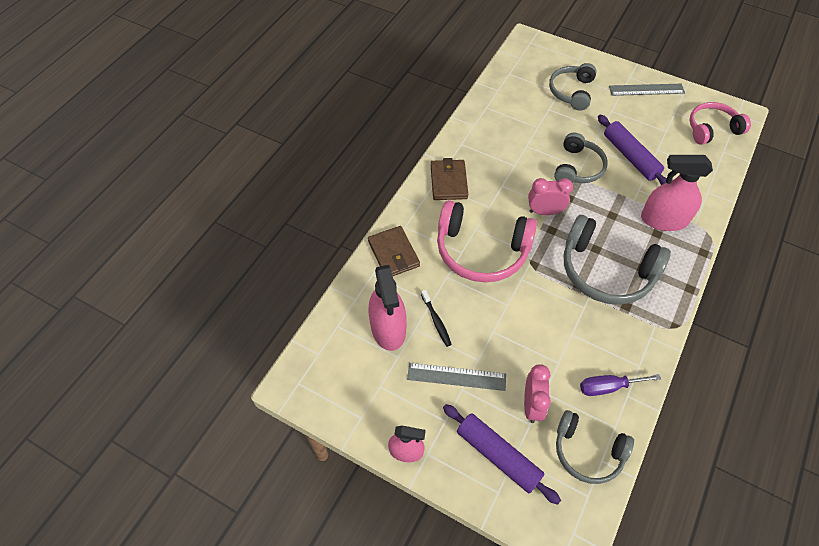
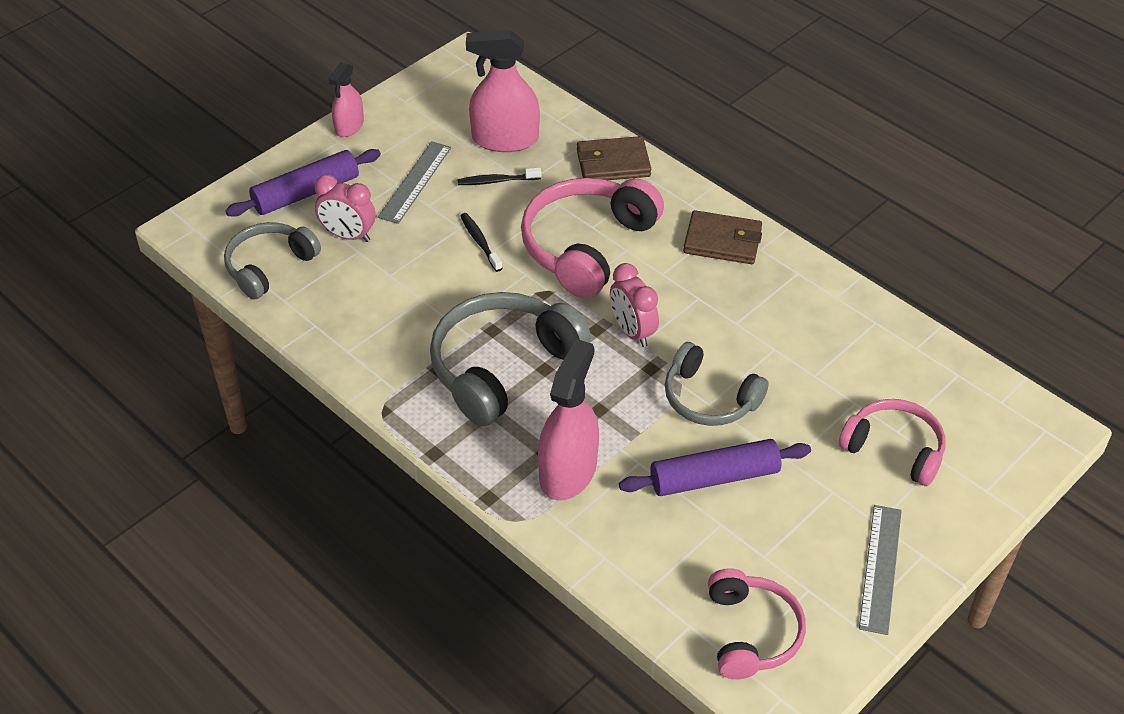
camera: 105 degrees right, 10 degrees down
(502, 314) = (480, 242): none -> black toothbrush
(545, 212) = (632, 331): pink clock -> pink clock turned 135 degrees clockwise
(571, 92) = (894, 449): grey headphones -> pink headphones
(608, 387) = (335, 310): purple screwdriver -> none

